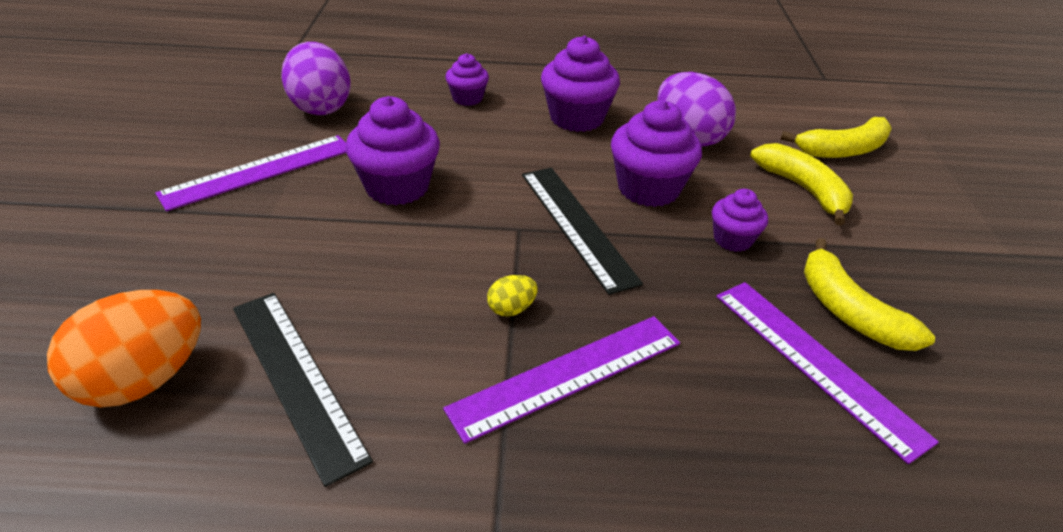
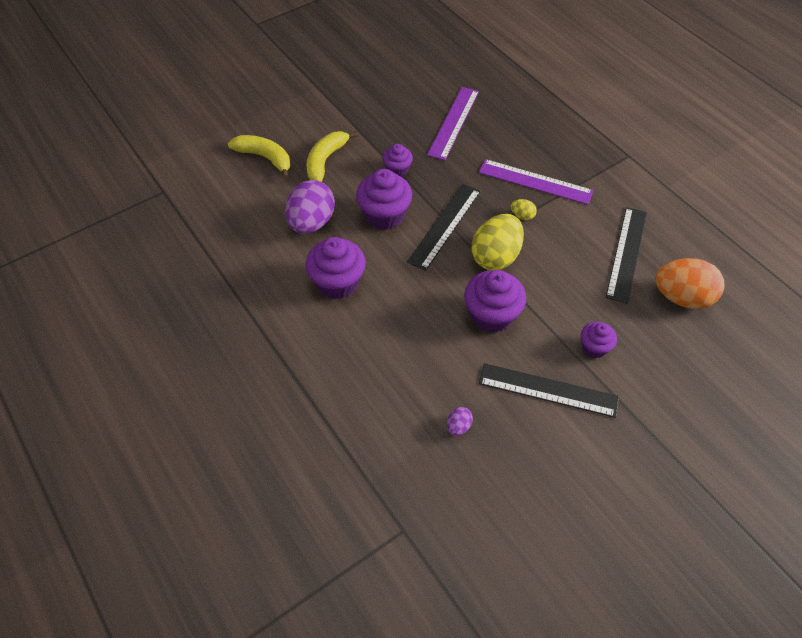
camera: 125 degrees left, 15 degrees up
(259, 171) = (548, 390): purple ruler -> black ruler
(320, 107) = (458, 426): purple egg -> purple egg, size x0.44
(467, 98) = (366, 353): purple cupcake -> purple cupcake (594, 347)
(472, 238) = (495, 256): none -> yellow egg
(849, 311) = (412, 122): yellow banana -> none

